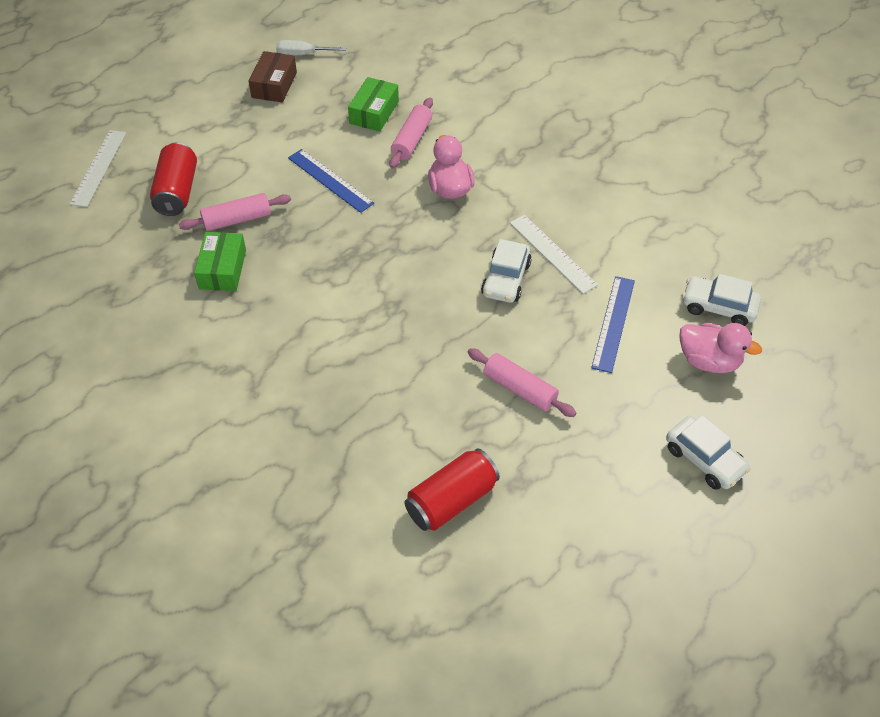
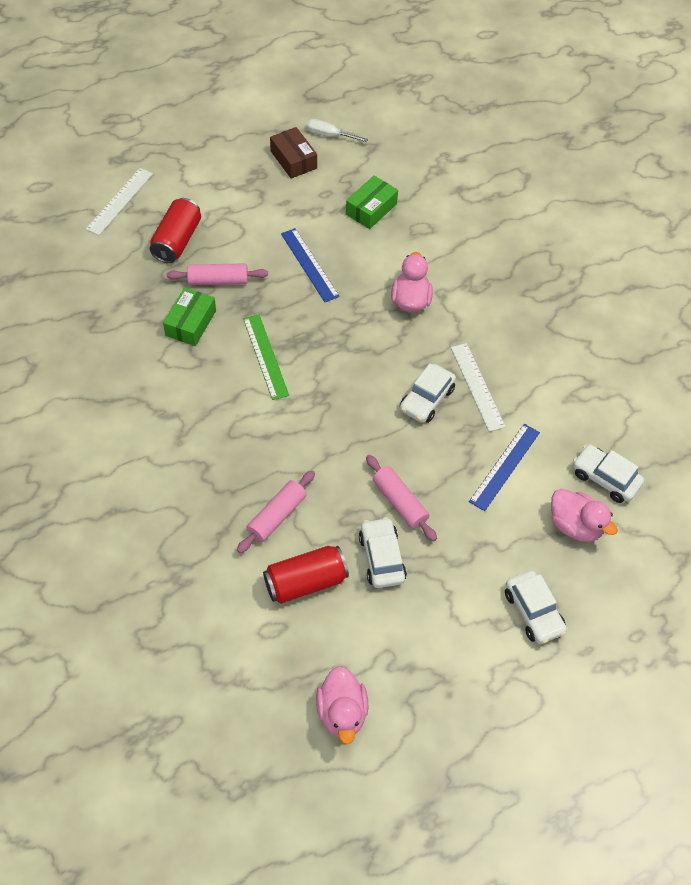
camera: 15 degrees right, 5 degrees up
(274, 85) = (293, 160): brown box -> brown box turned 60 degrees counterclockwise
(317, 281) = (265, 356): none -> green ruler
(412, 140) = (394, 244): pink rolling pin -> pink rolling pin (277, 516)
(523, 451) = (381, 558): none -> white car
(547, 628) = (342, 712): none -> pink duck

